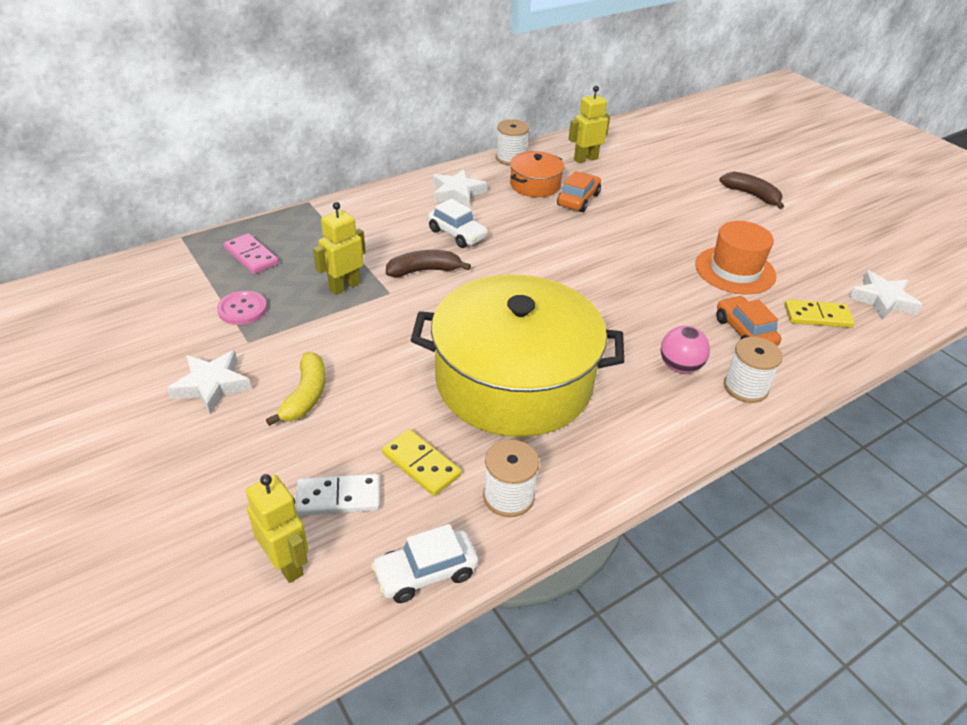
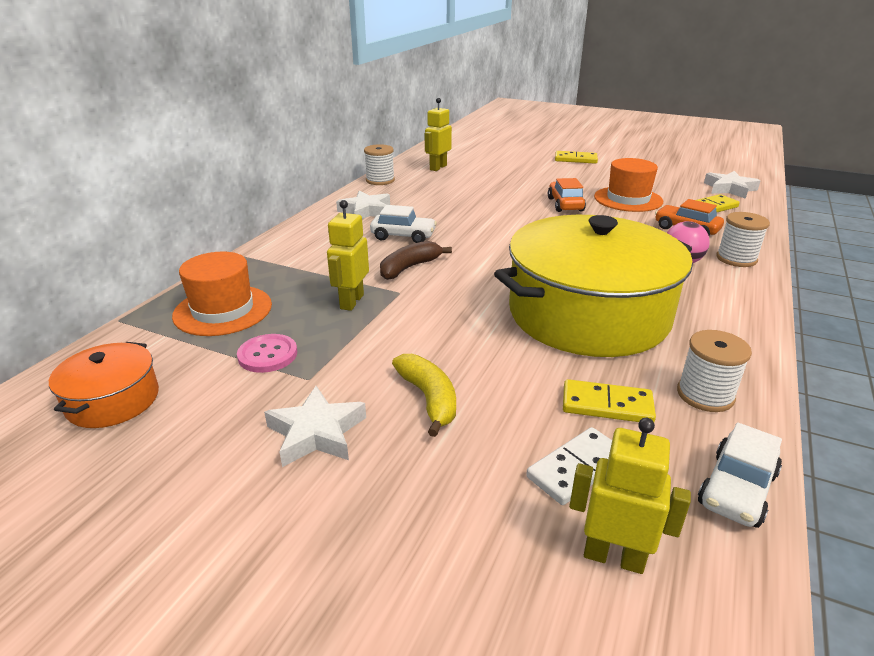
camera: 30 degrees left, 10 degrees down
(251, 256) = (223, 310): pink domino -> orange hat
(535, 185) = (422, 191): orange pot -> orange pot (113, 400)
(578, 200) = (467, 191): orange car -> orange car (565, 204)
(751, 195) = (575, 159): brown banana -> yellow domino

